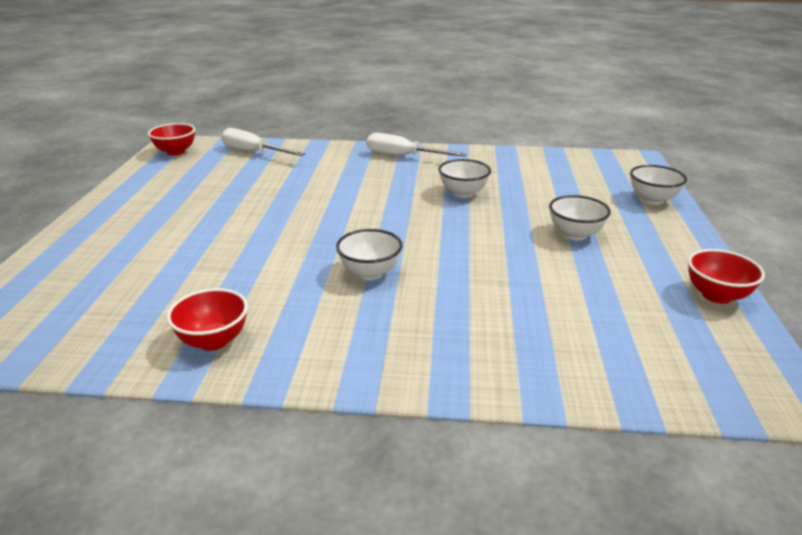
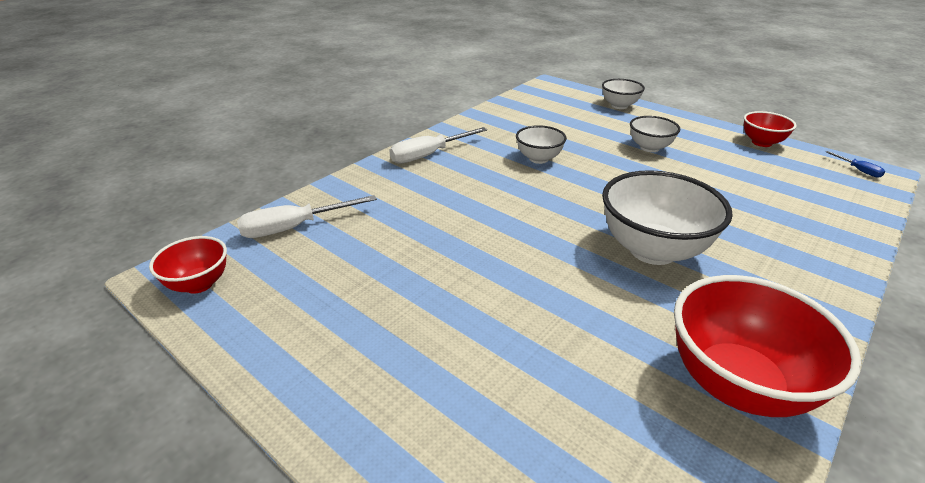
camera: 55 degrees left, 5 degrees up
(213, 341) = (737, 384): red bowl -> red bowl, size x1.82
(370, 273) = (652, 250): white bowl -> white bowl, size x1.82
(761, 378) = (858, 170): none -> blue screwdriver

